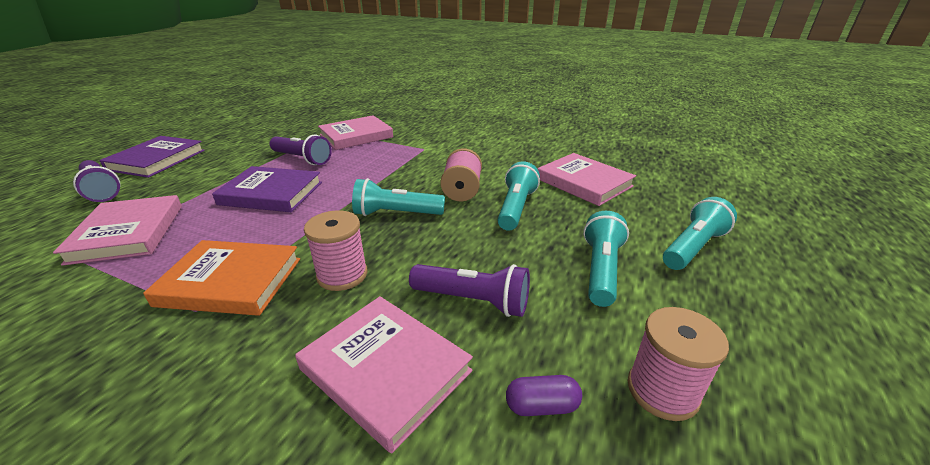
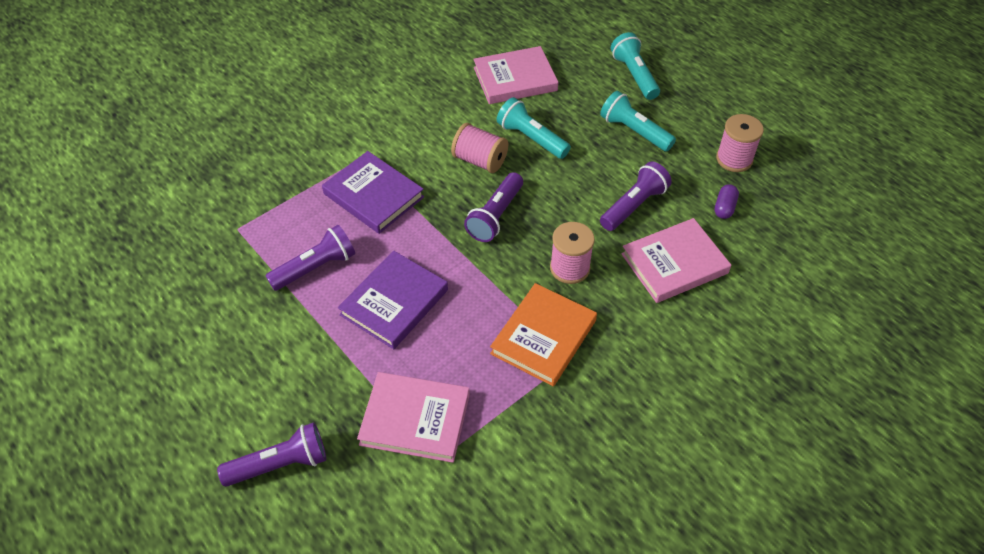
camera: 65 degrees left, 20 degrees up
(157, 160) = (209, 417): purple book -> purple book (373, 195)
(356, 136) = (275, 207): pink book -> none
(396, 214) = (496, 216): turquoise flashlight -> purple flashlight

